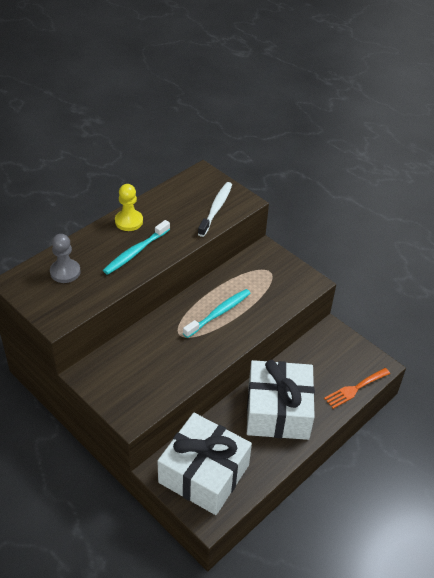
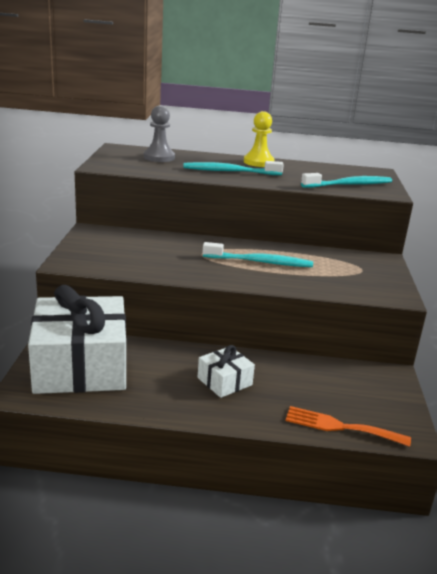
camera: 50 degrees right, 20 degrees down
(216, 209) = (349, 185): white toothbrush -> turquoise toothbrush
(278, 411) = (224, 381): white gift -> white gift, size x0.45

